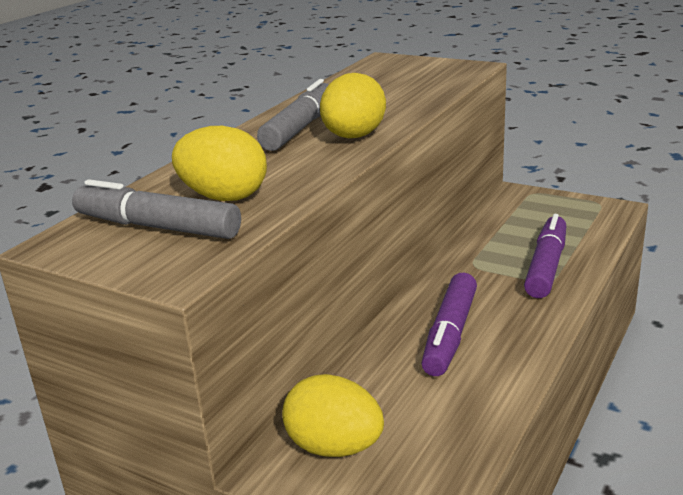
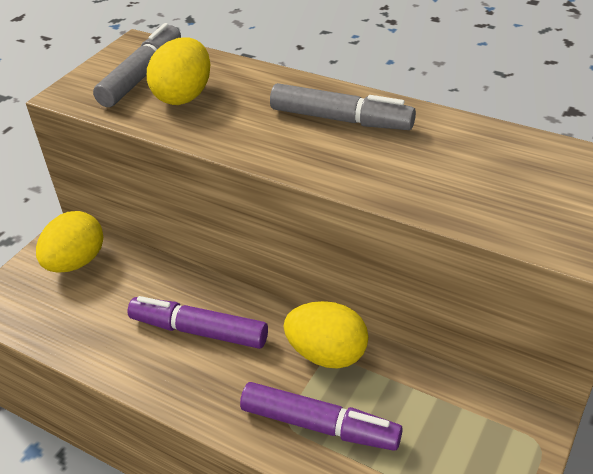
camera: 90 degrees right, 15 degrees up
(353, 137) = (306, 153): yellow egg -> yellow egg (327, 354)

